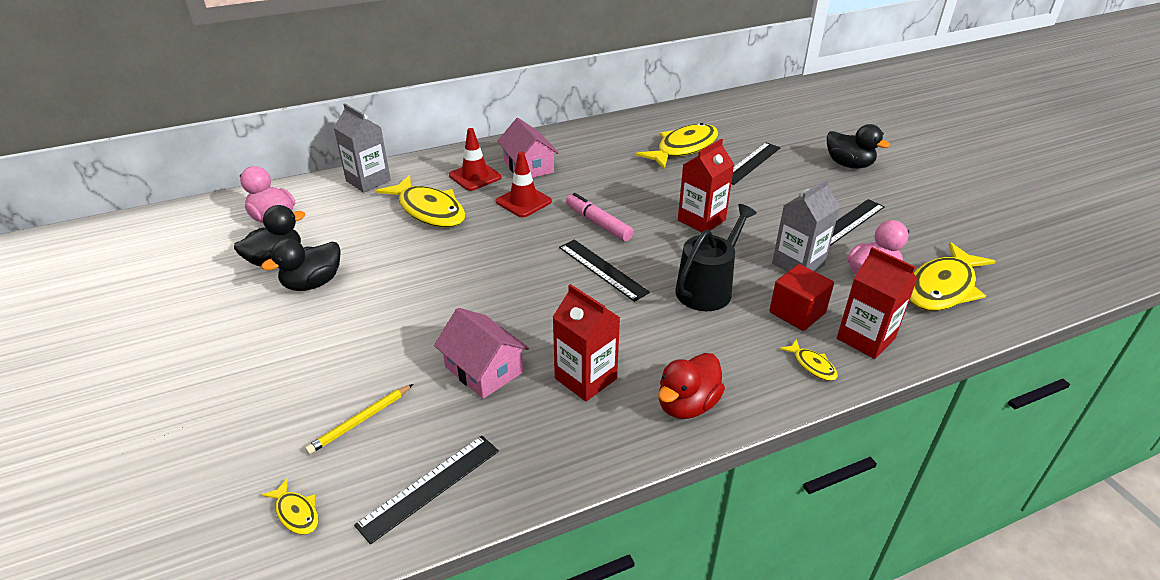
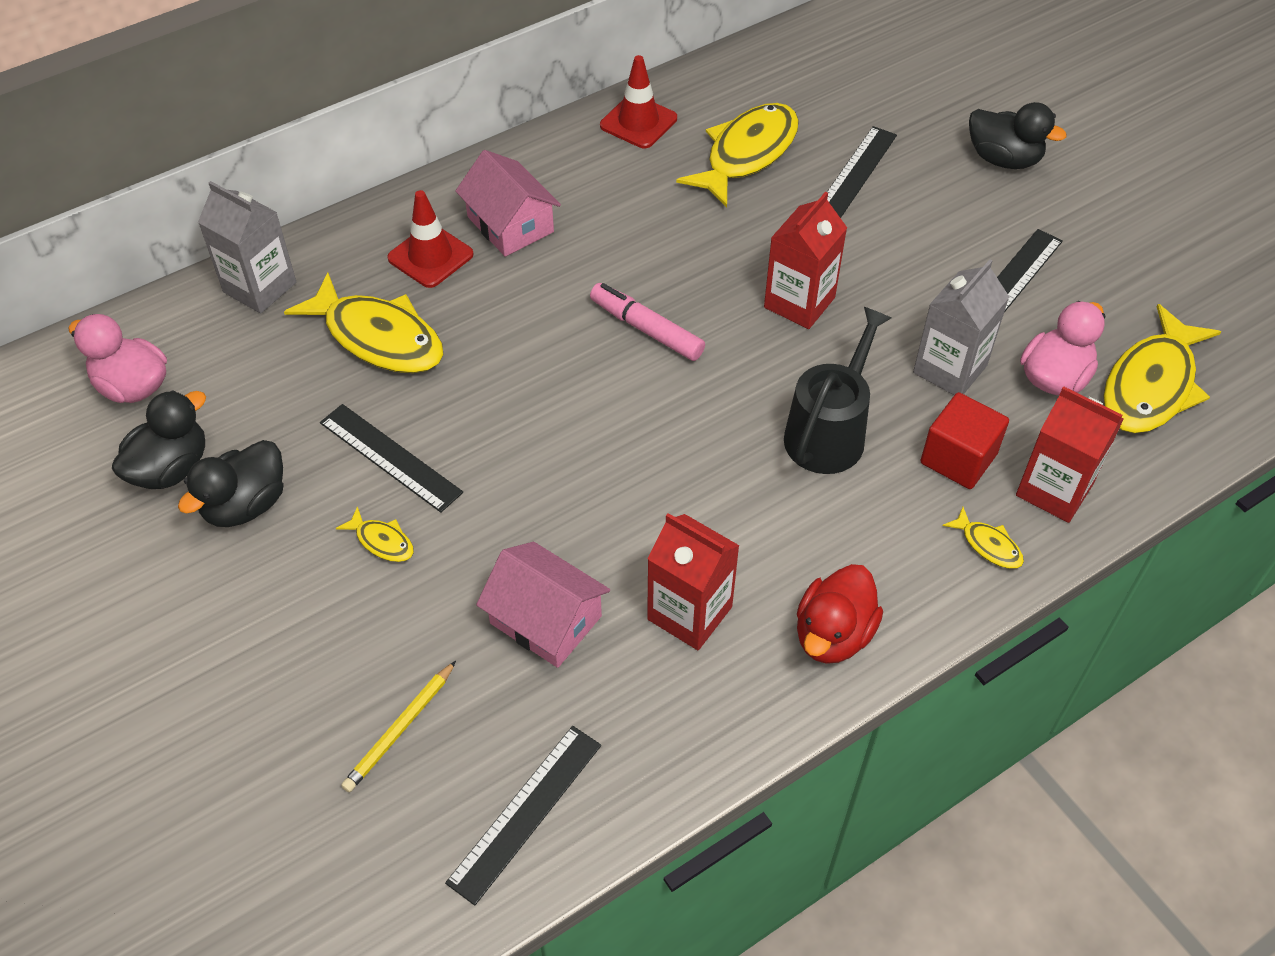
camera: 10 degrees left, 15 degrees up
(296, 513) = (363, 879): yellow fish -> yellow fish (382, 541)
(523, 201) = (521, 300): red traffic cone -> red traffic cone (638, 122)
(603, 269) = (672, 418): black ruler -> black ruler (390, 457)

